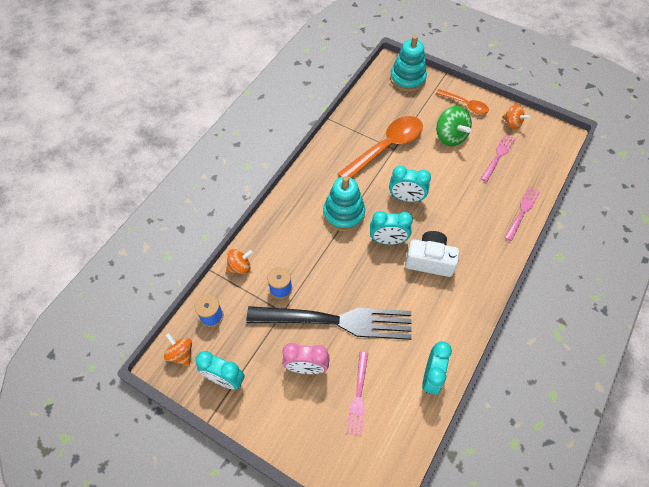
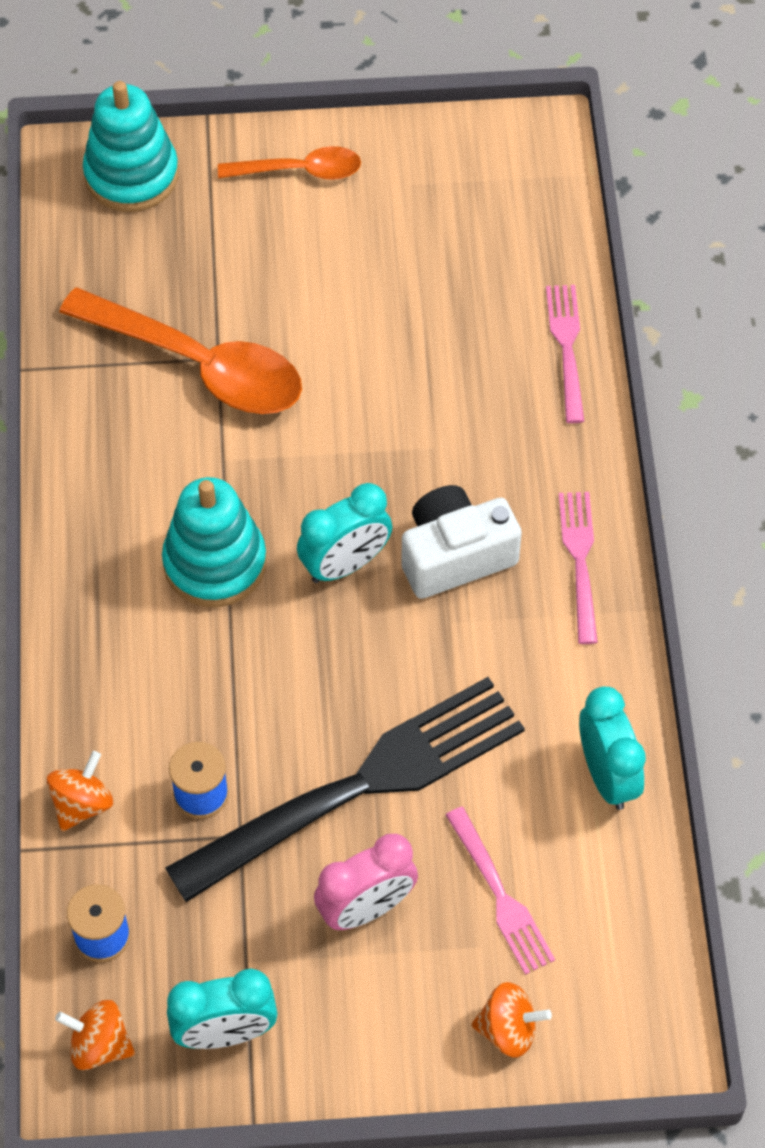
camera: 35 degrees left, 0 degrees up
(386, 147) = (199, 364): orange spoon -> orange spoon turned 105 degrees clockwise
(406, 198) = (319, 453): turquoise clock -> none
(450, 136) = (317, 263): green spinning top -> none
(498, 156) = (444, 252): pink fork -> pink fork (580, 560)
(512, 123) = (425, 161): orange spinning top -> orange spinning top (508, 1030)

